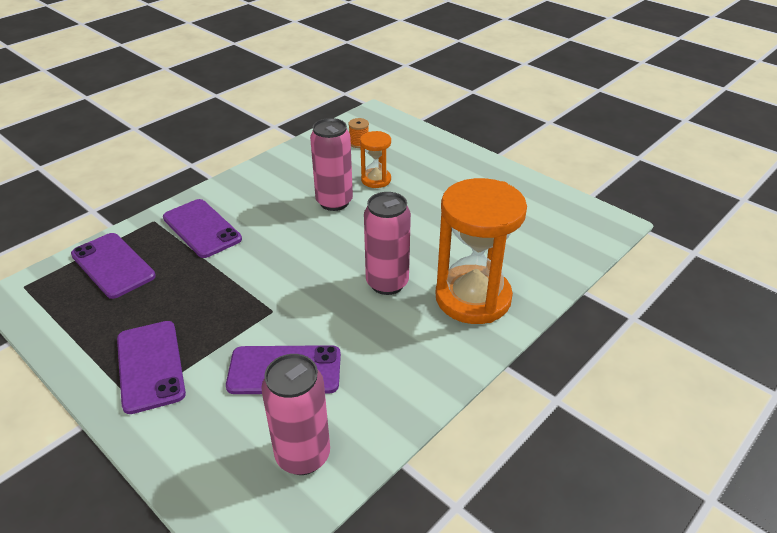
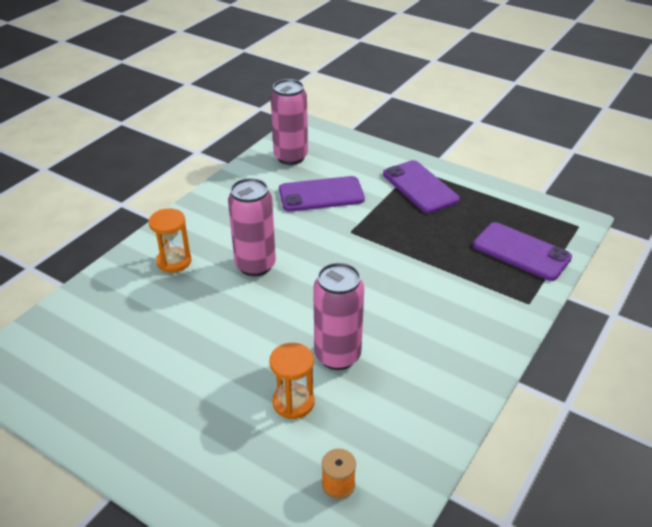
camera: 170 degrees right, 0 degrees up
(202, 228) = (469, 300): purple phone -> none
(473, 298) = (174, 261): orange hourglass -> orange hourglass, size x0.49

